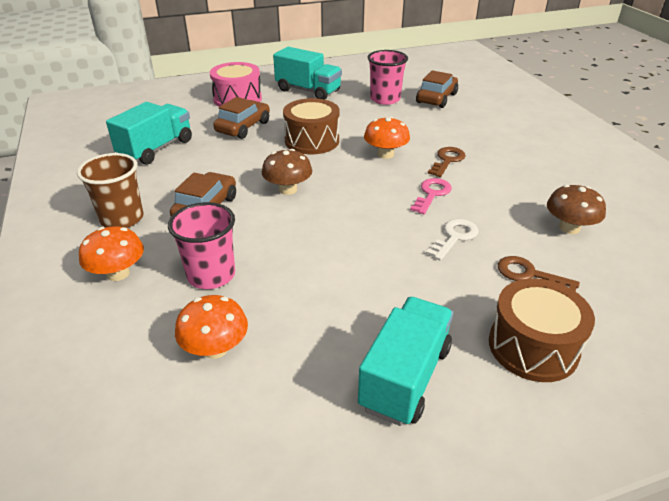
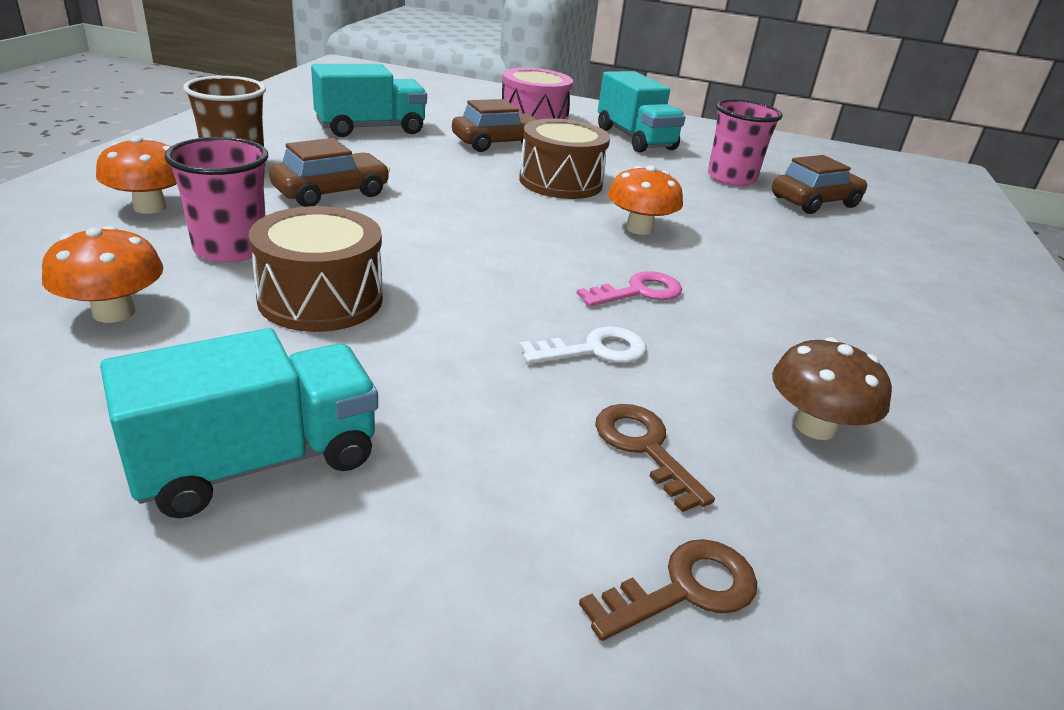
camera: 30 degrees right, 5 degrees down
(288, 189) = (451, 213): brown mushroom -> none
(447, 160) = (723, 268): brown key -> brown key (684, 589)
(533, 347) = (499, 538): brown drum -> brown drum (321, 299)

